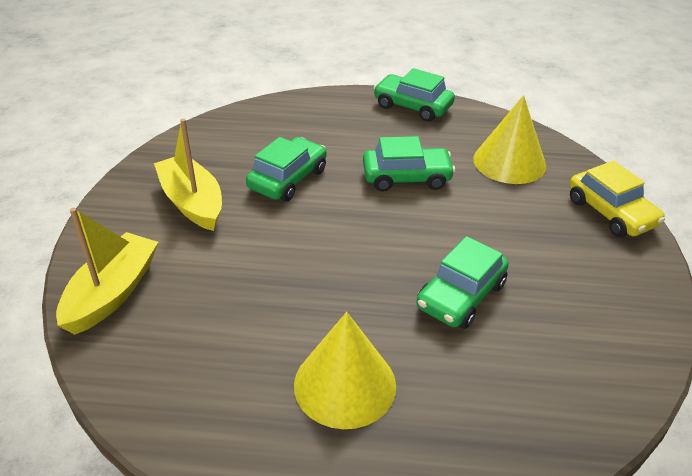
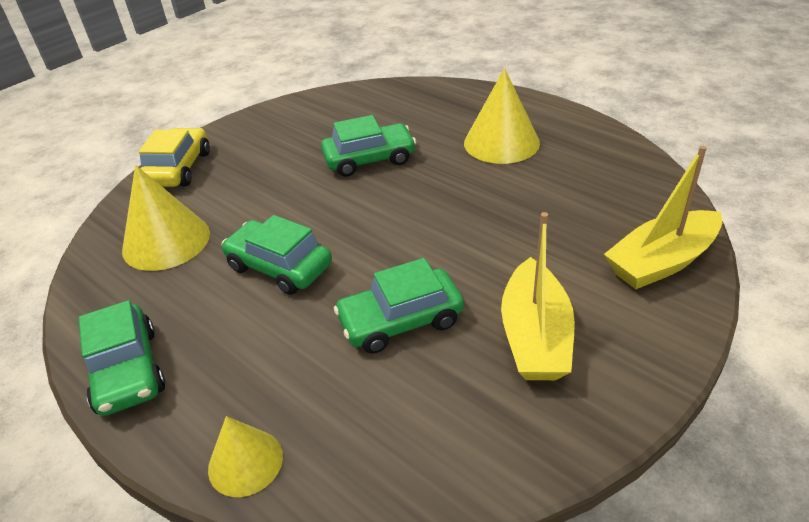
camera: 140 degrees left, 0 degrees up
(305, 103) = (245, 462): none -> yellow cone

